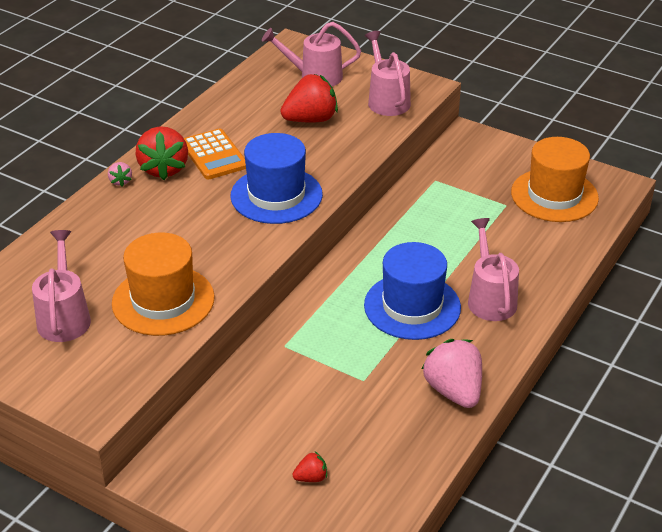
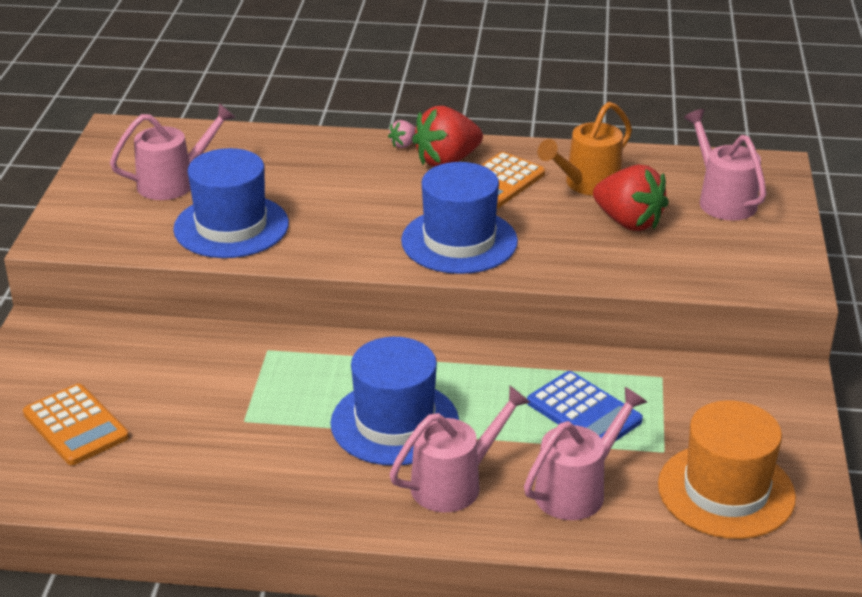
camera: 65 degrees right, 5 degrees down
(163, 300) = (231, 226): orange hat -> blue hat
(251, 120) = (587, 184): none -> orange watering can
(311, 477) = (75, 425): red strawberry -> orange calculator
(386, 100) = (728, 263): pink watering can -> pink watering can (577, 489)
(451, 222) = (584, 412): none -> blue calculator
(453, 391) = (263, 495): pink strawberry -> none

